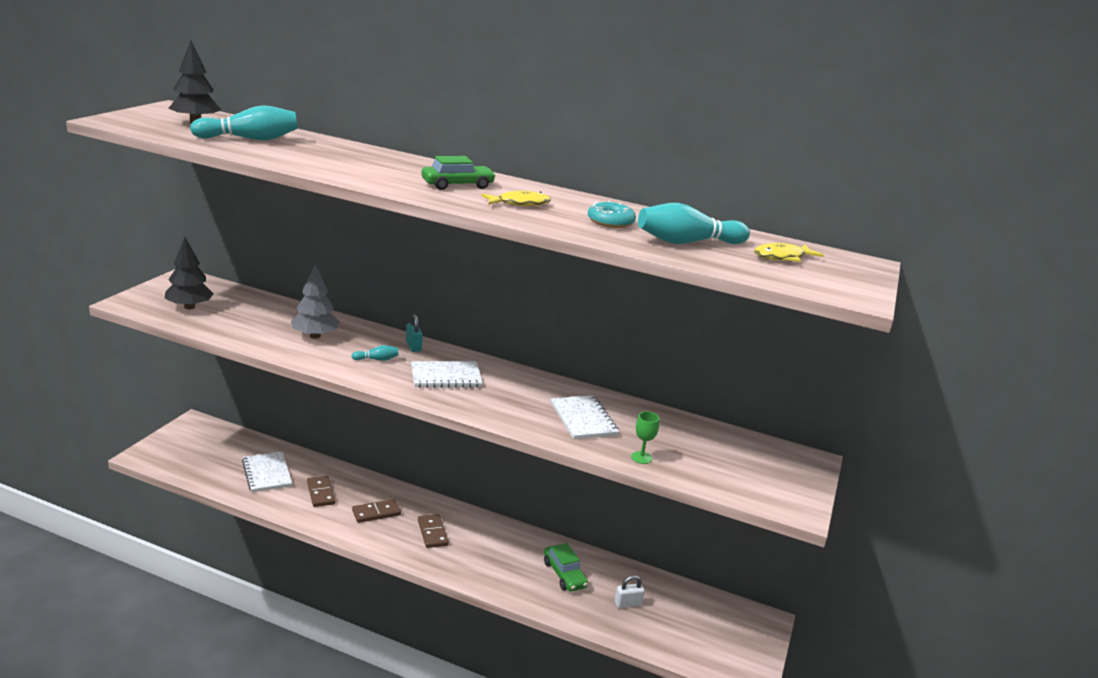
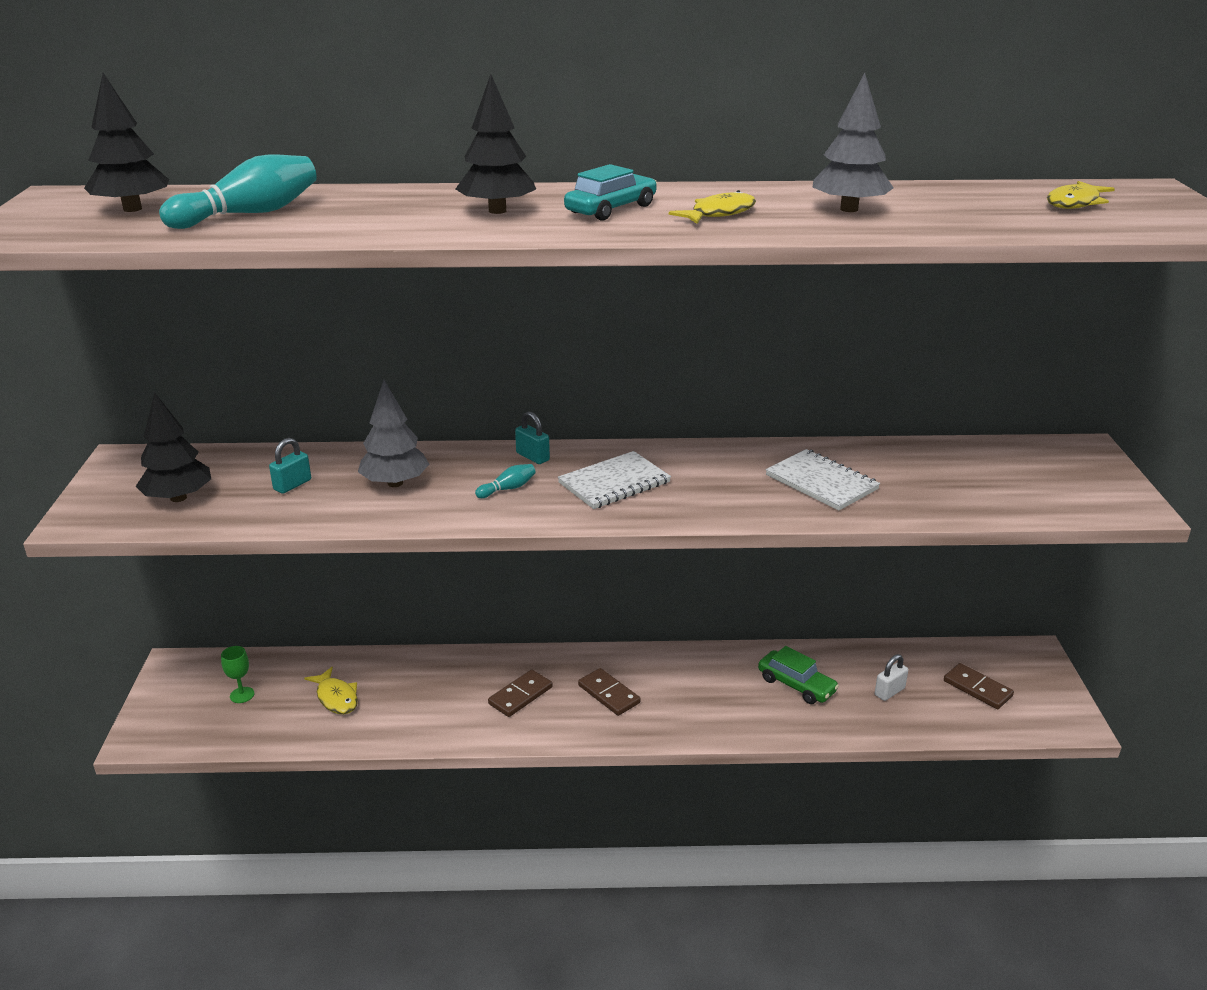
camera: 20 degrees left, 5 degrees up
(257, 319) = (292, 485): none -> turquoise padlock
(267, 473) = (336, 697): white notebook -> yellow fish
(320, 493) = (429, 697): brown domino -> brown domino (977, 688)
(388, 170) = (497, 211): none -> black tree
(457, 185) = (611, 209): green car -> turquoise car
(610, 222) = (849, 209): turquoise donut -> grey tree
(641, 457) = (929, 506): green goblet -> green goblet (242, 695)
(687, 242) = (963, 212): turquoise bowling pin -> none

